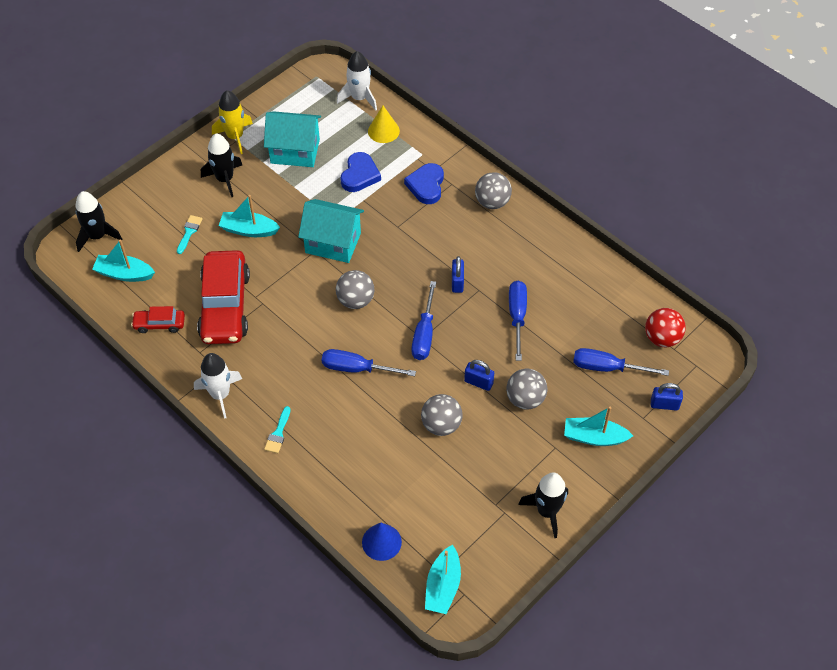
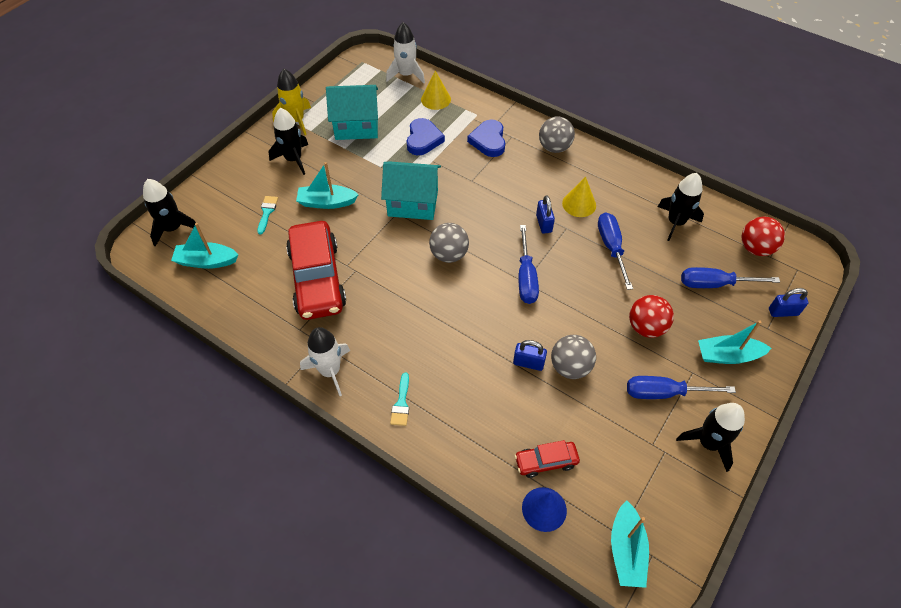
camera: 10 degrees left, 0 degrees up
(159, 324) = (252, 307): red car -> red car (546, 461)
(356, 368) = (467, 322): blue screwdriver -> blue screwdriver (664, 393)
(478, 382) = (594, 317): blue padlock -> blue padlock (528, 363)
(499, 267) = (579, 204): none -> yellow cone
(525, 399) = (646, 327): grey ball -> red ball
(591, 300) = (676, 222): none -> black rocket

